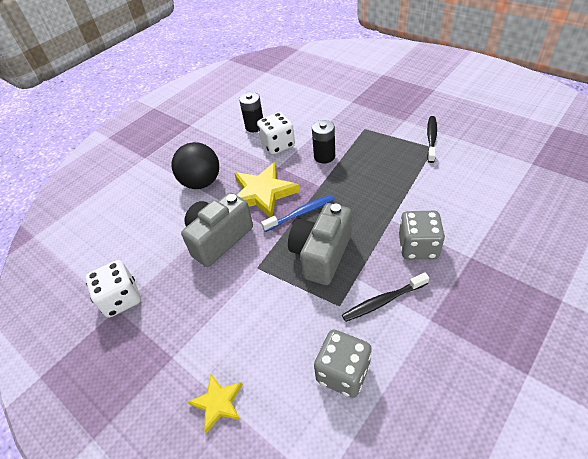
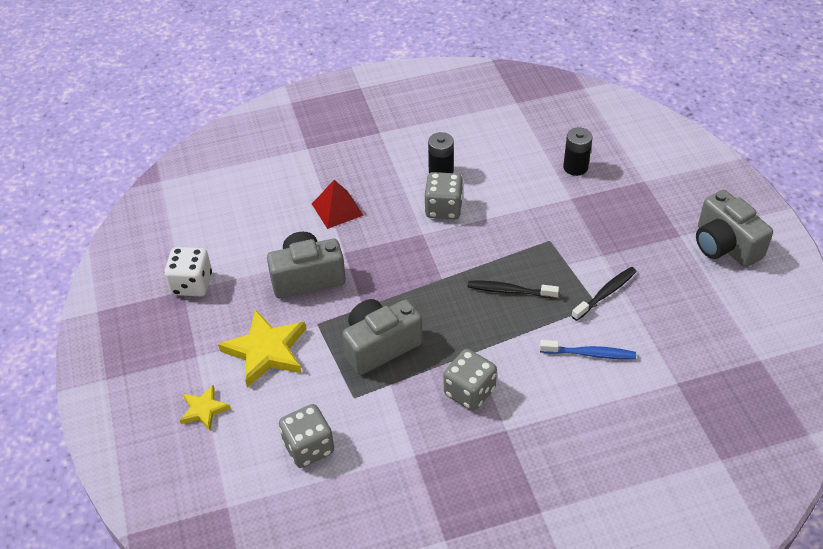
camera: 30 degrees right, 0 degrees up
(201, 182) = (337, 209): black ball -> red pyramid
(262, 193) = (382, 254): yellow star -> yellow star (266, 351)
(278, 145) = (443, 208): white dice -> grey dice
(301, 213) = (398, 296): blue toothbrush -> blue toothbrush (590, 354)
(324, 156) = (476, 249): black battery -> black battery (575, 167)
(383, 301) = (391, 416): black toothbrush -> black toothbrush (509, 291)
(463, 82) = (725, 245): none -> grey camera

